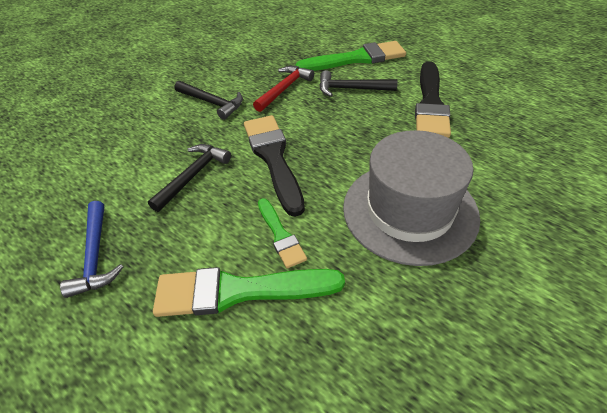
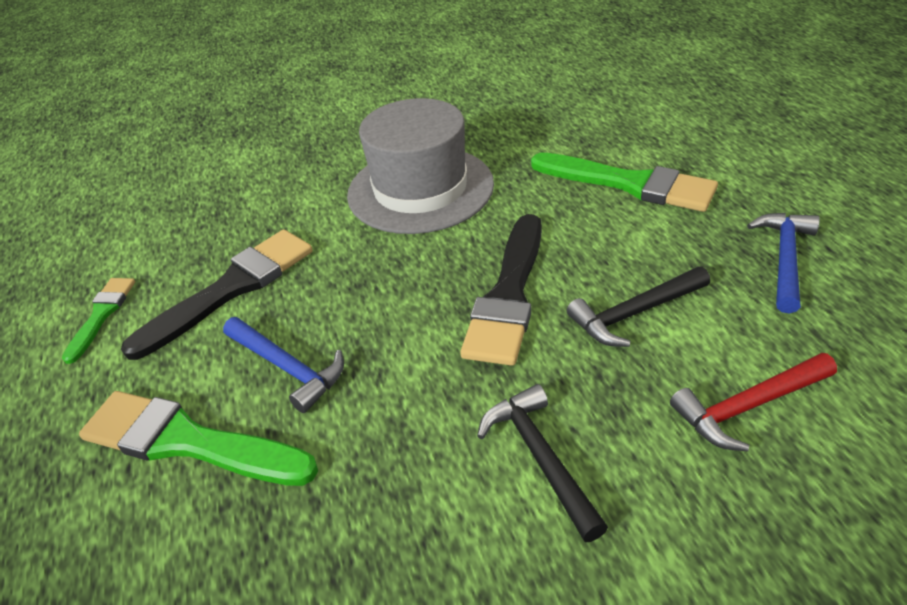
camera: 145 degrees left, 5 degrees down
(280, 235) = (562, 210): green brush -> green brush (102, 315)
(284, 89) = (387, 426): red hammer -> red hammer (749, 406)
(351, 89) = (287, 367): black hammer -> blue hammer

